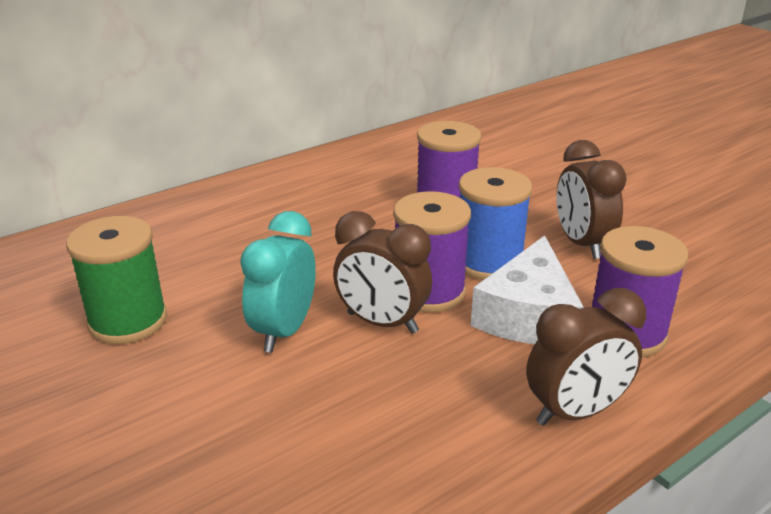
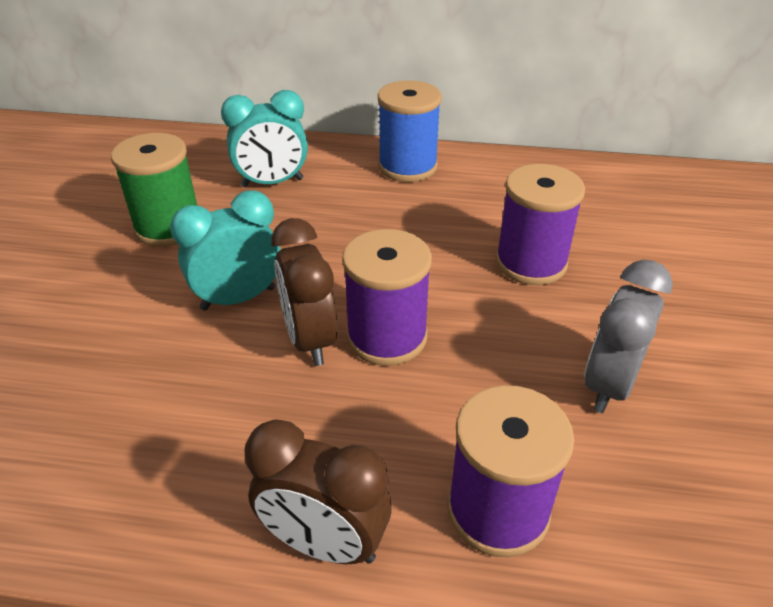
camera: 45 degrees right, 10 degrees up
(171, 246) = (272, 183): none -> turquoise clock
(488, 262) = (481, 343): blue spool -> blue spool (407, 167)
(528, 315) = (435, 419): white cheese -> none
(581, 244) = (609, 385): brown clock -> grey clock

